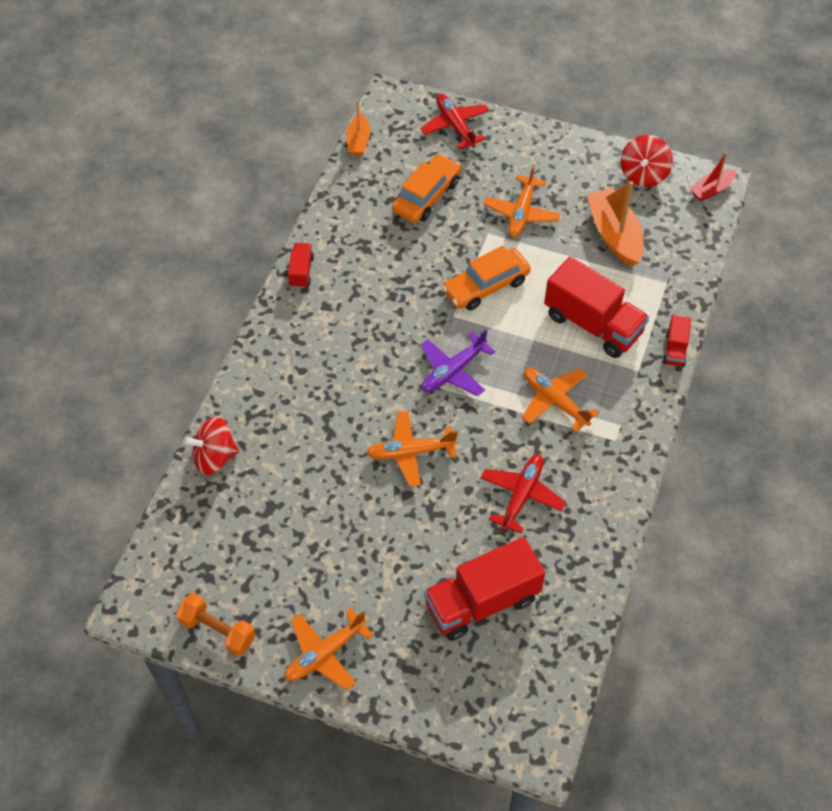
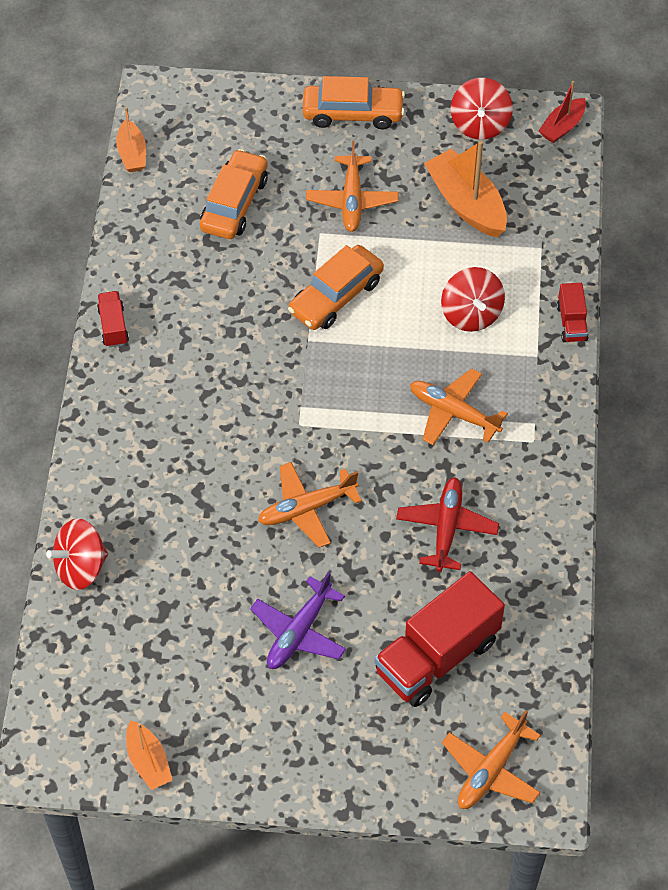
camera: 15 degrees left, 0 degrees up
(217, 630) = (148, 761): orange dumbbell -> orange boat
(324, 654) = (278, 757): orange plane -> orange plane (490, 770)
(453, 371) = (327, 404): purple plane -> purple plane (299, 632)
(455, 125) = (242, 110): red plane -> none
(542, 145) = (353, 113): none -> orange car
(593, 324) = (471, 314): red truck -> red spinning top

